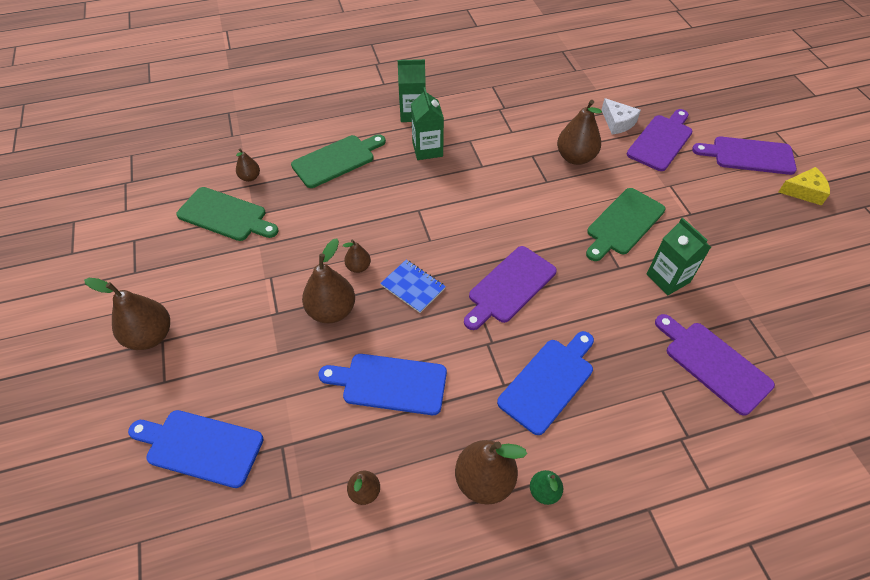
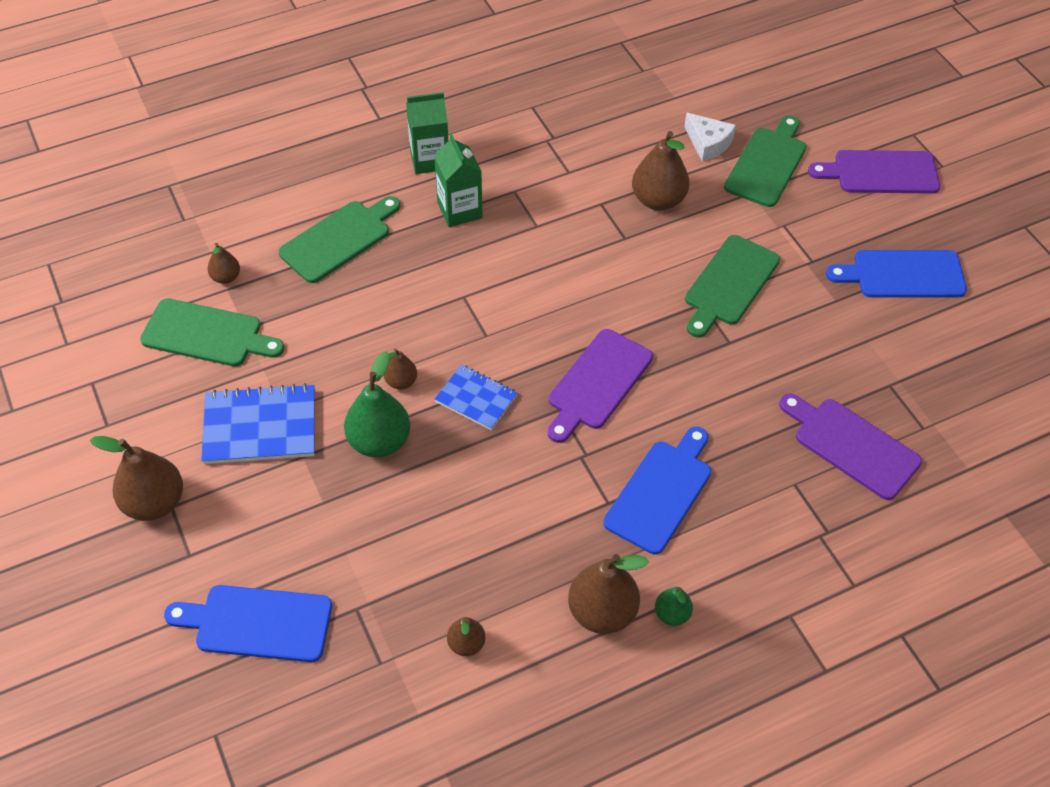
camera: 10 degrees left, 0 degrees up
(245, 288) = (260, 427): none -> blue notebook
(332, 311) = (379, 441): brown pear -> green pear
(389, 383) = (470, 520): blue cutting board -> blue cutting board (903, 275)
(661, 141) = (767, 164): purple cutting board -> green cutting board
(668, 278) = (790, 348): green carton -> none
(804, 191) = (951, 215): yellow cheese -> none

